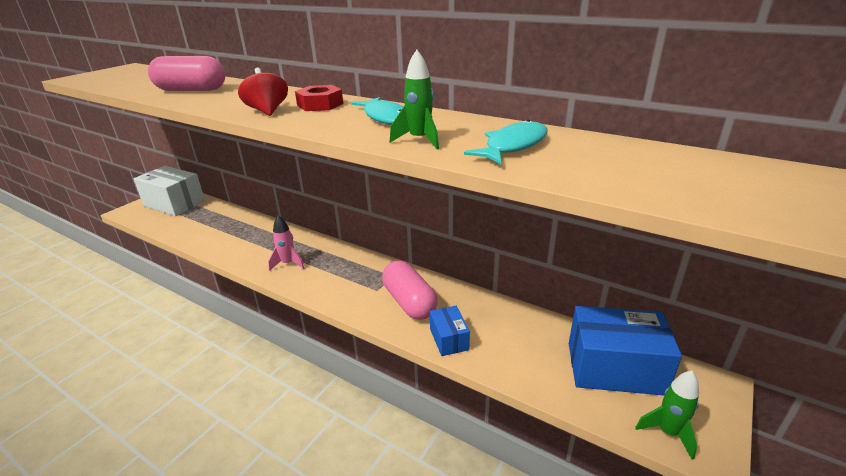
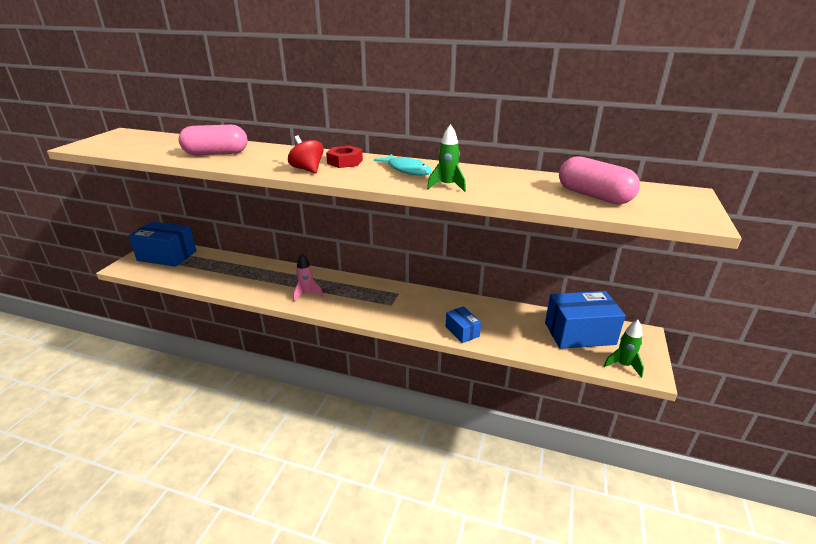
camera: 15 degrees left, 0 degrees up
(174, 203) = (167, 256): white box -> blue box
(409, 302) = (421, 310): pink capsule -> pink capsule (594, 196)
(513, 146) = (513, 186): turquoise fish -> none

